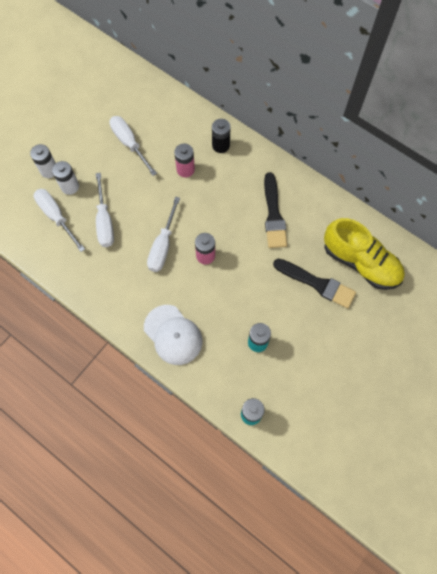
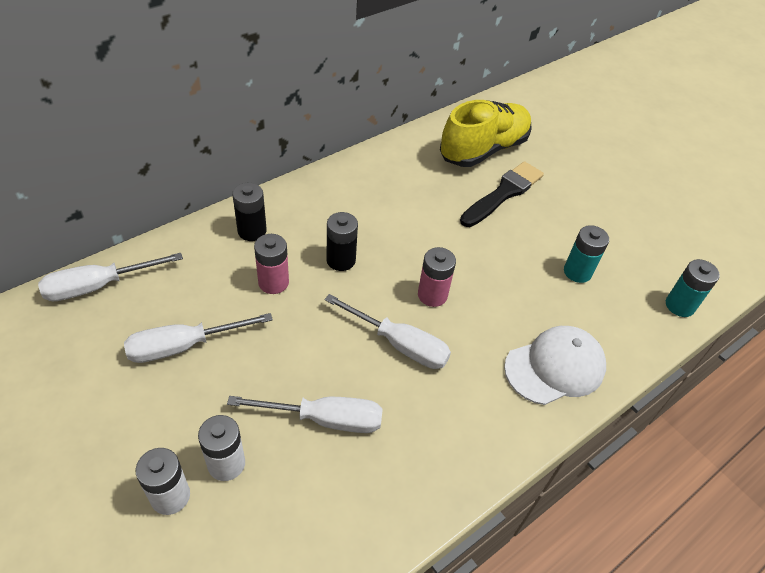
camera: 80 degrees left, 20 degrees down
(56, 217) = (283, 503): white screwdriver -> white screwdriver (98, 286)
(215, 199) = (341, 260): none -> black battery
(273, 214) = (390, 206): black brush -> none

